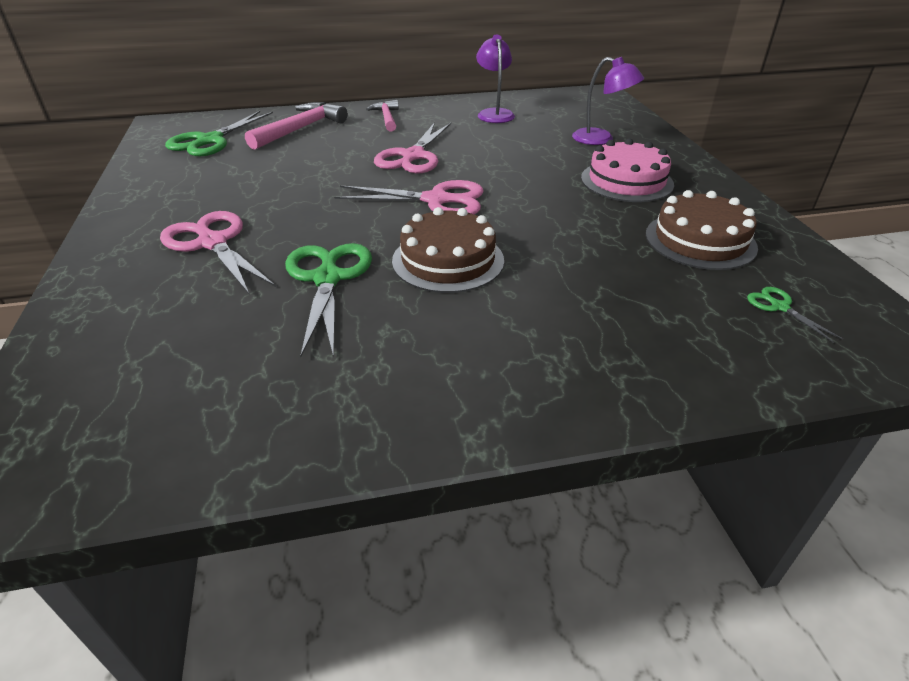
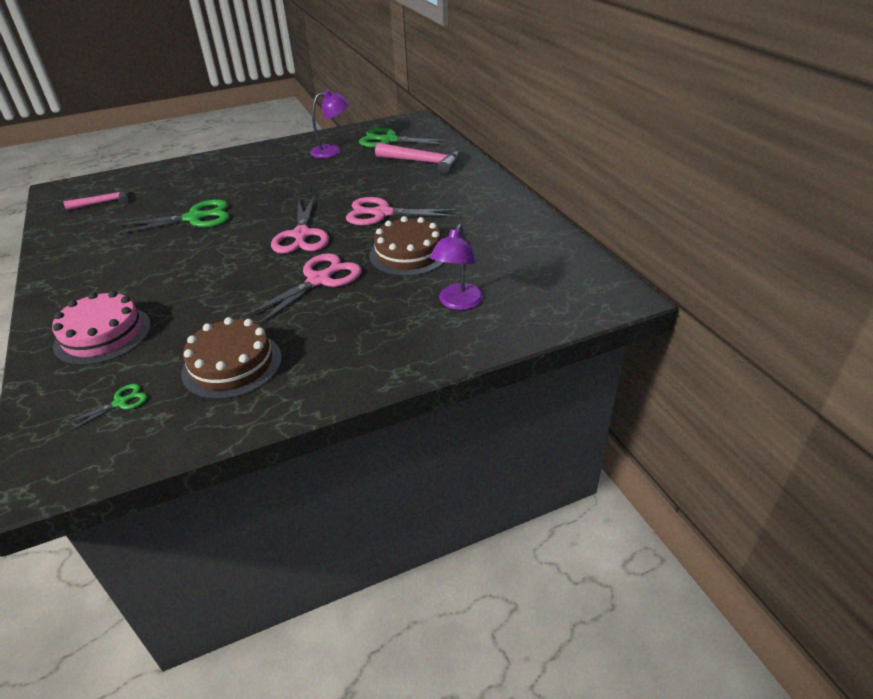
camera: 80 degrees right, 0 degrees up
(213, 243) = (240, 178): pink scissors -> pink scissors (319, 280)
(386, 118) = (465, 188): pink hammer -> pink hammer (103, 202)
(448, 260) = (211, 252): brown cake -> brown cake (409, 254)
(494, 113) = (504, 236): purple lamp -> purple lamp (332, 151)
(626, 181) = (352, 322): pink cake -> pink cake (103, 335)

